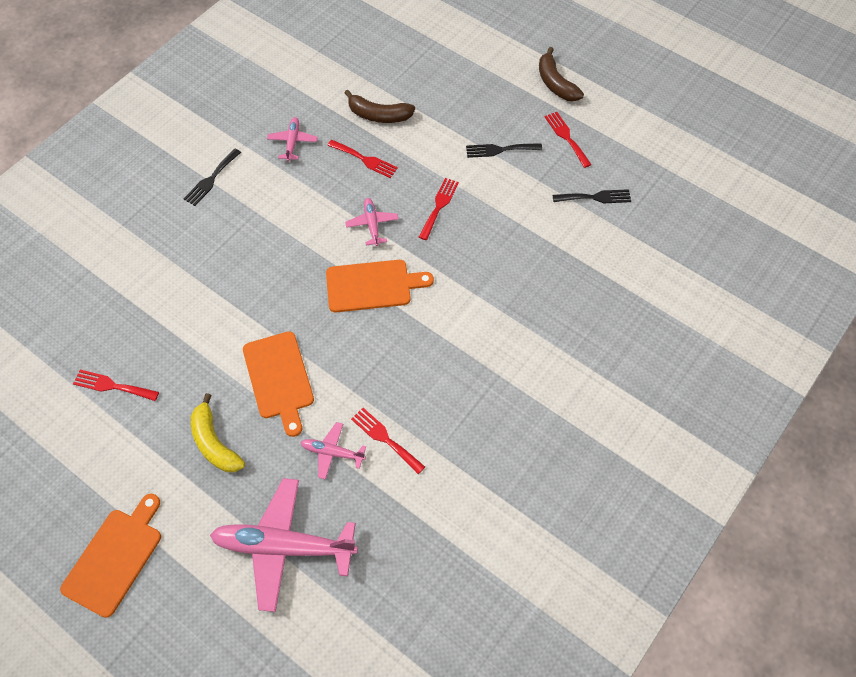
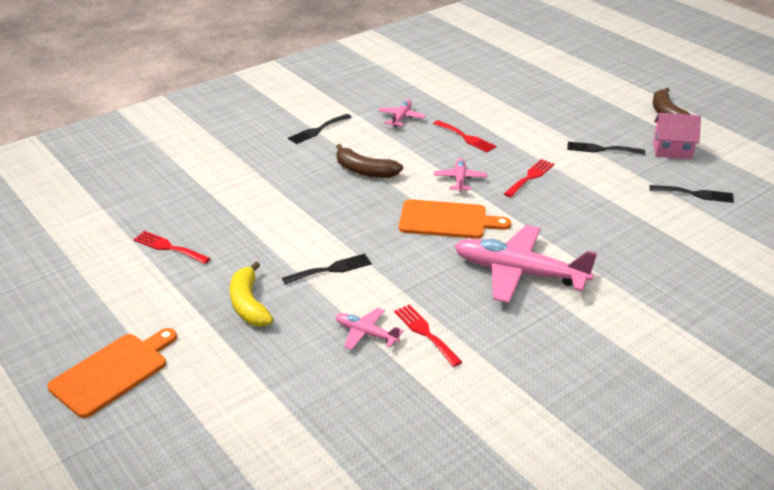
camera: 15 degrees right, 25 degrees down
(279, 378) = (331, 269): orange cutting board -> black fork
(284, 547) = (288, 398): pink plane -> pink plane (519, 273)
(379, 115) = (488, 112): brown banana -> brown banana (365, 171)
(566, 137) = (672, 150): red fork -> pink house

